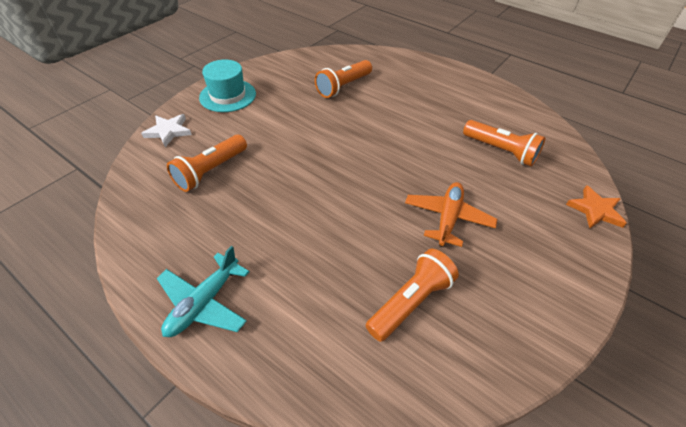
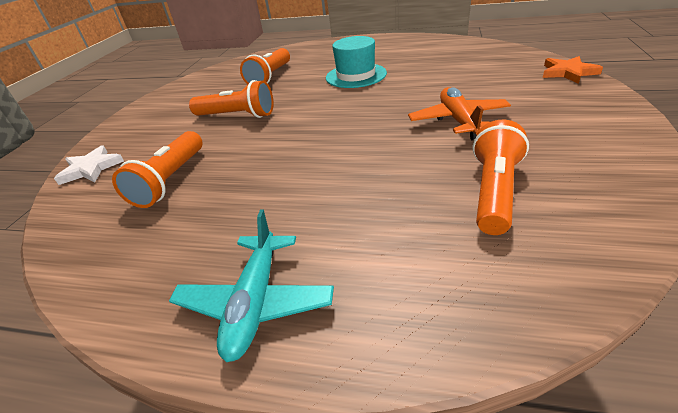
camera: 20 degrees left, 10 degrees down
(228, 95) = (148, 119): turquoise hat -> turquoise hat (356, 75)
(501, 151) = (453, 67): orange flashlight -> orange flashlight (237, 115)

